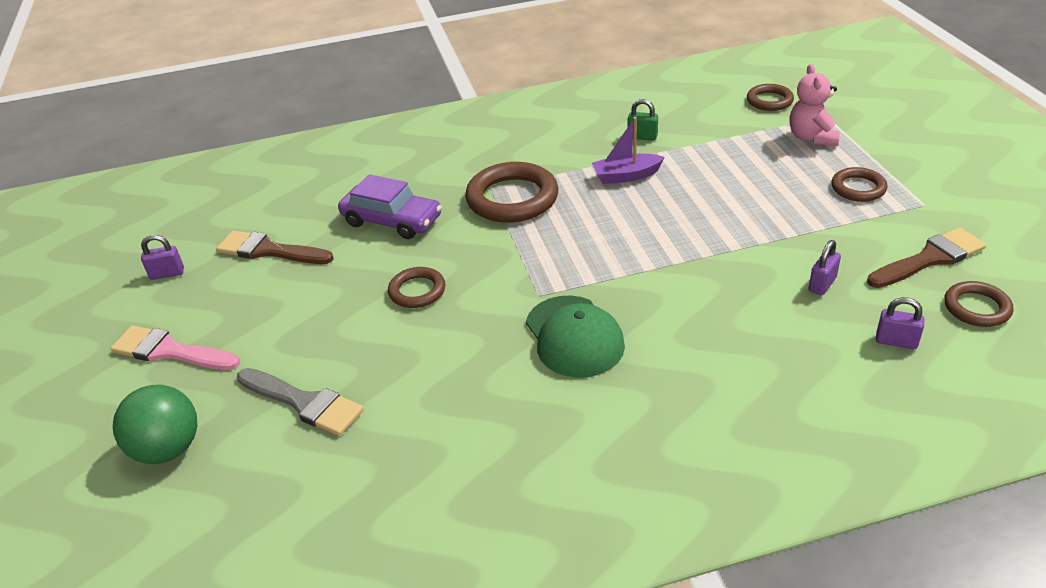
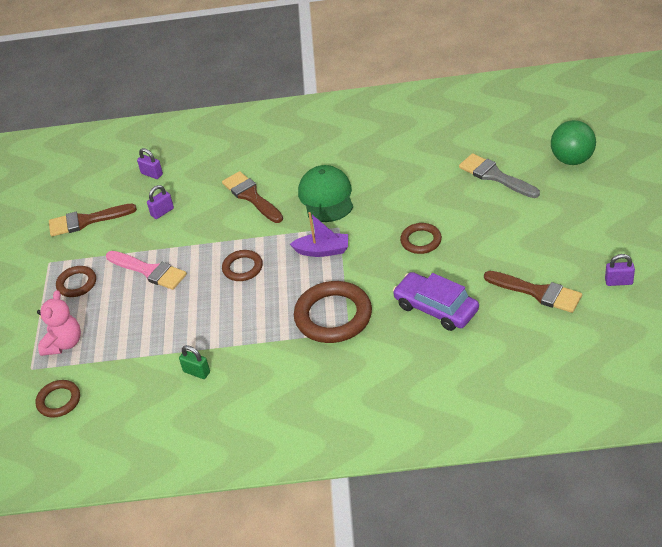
camera: 165 degrees left, 5 degrees up
(170, 351) = (592, 217): pink brush -> pink brush (149, 271)
(626, 176) = (233, 325): purple boat -> purple boat (323, 251)
(696, 324) = (251, 196): none -> brown brush
(976, 308) = (93, 187): brown ring -> brown ring (242, 268)

